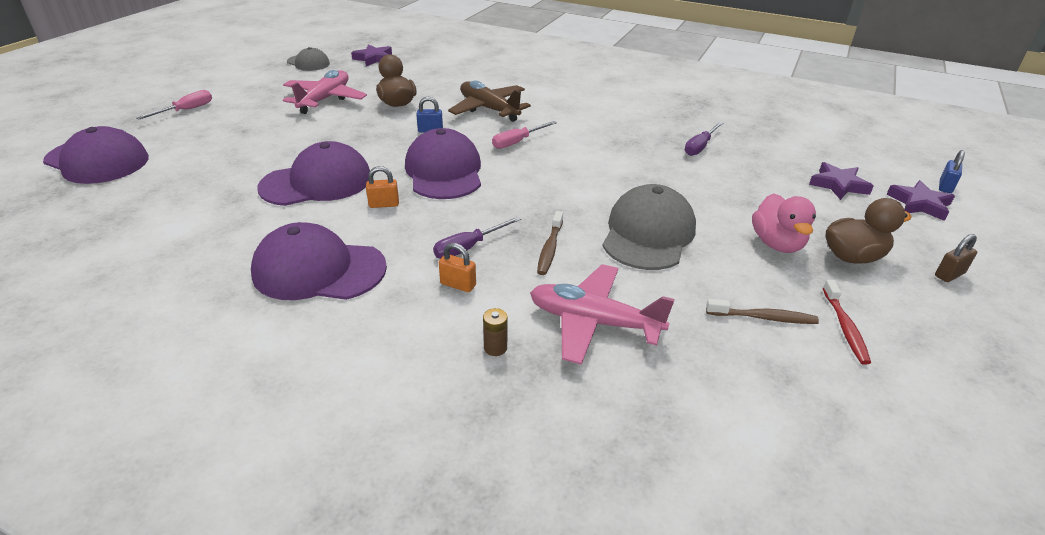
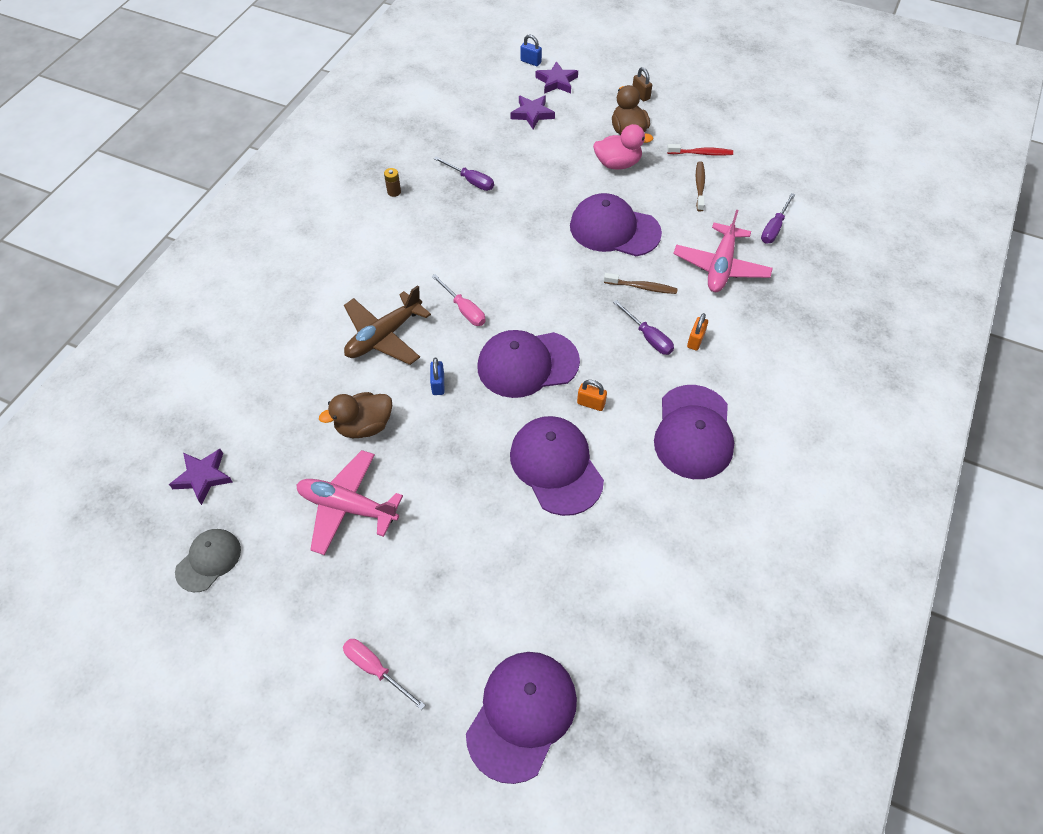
camera: 90 degrees left, 20 degrees up
(384, 204) = (591, 403): orange padlock -> orange padlock turned 60 degrees counterclockwise
(495, 348) = (755, 316): brown battery -> brown battery (394, 192)
(648, 234) = (614, 229): grey cap -> purple cap
(692, 397) = (774, 228): none -> purple screwdriver

